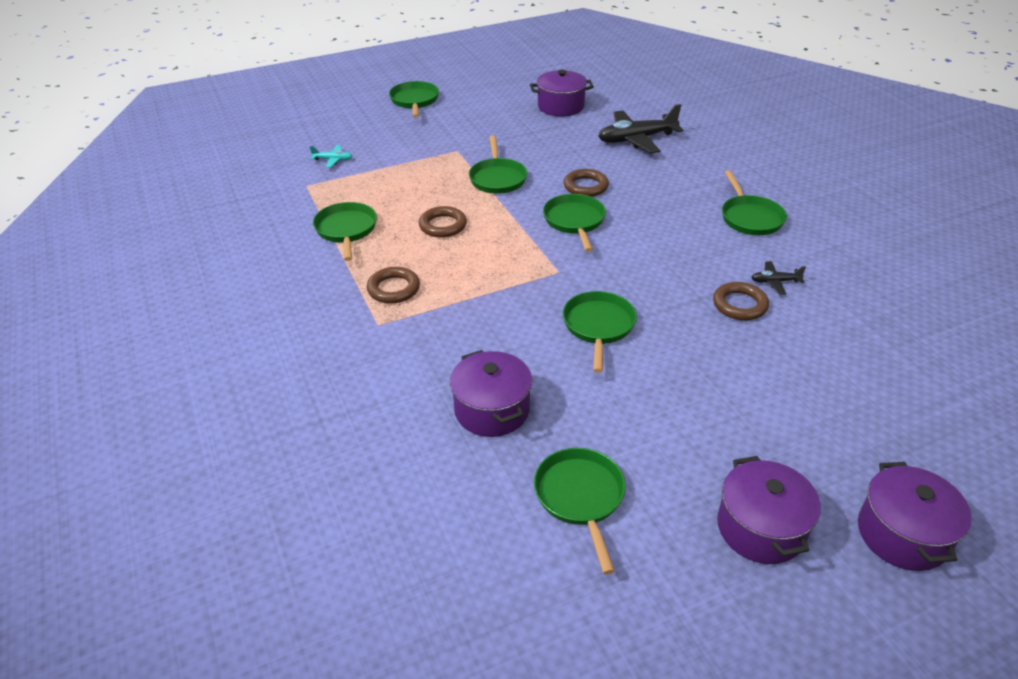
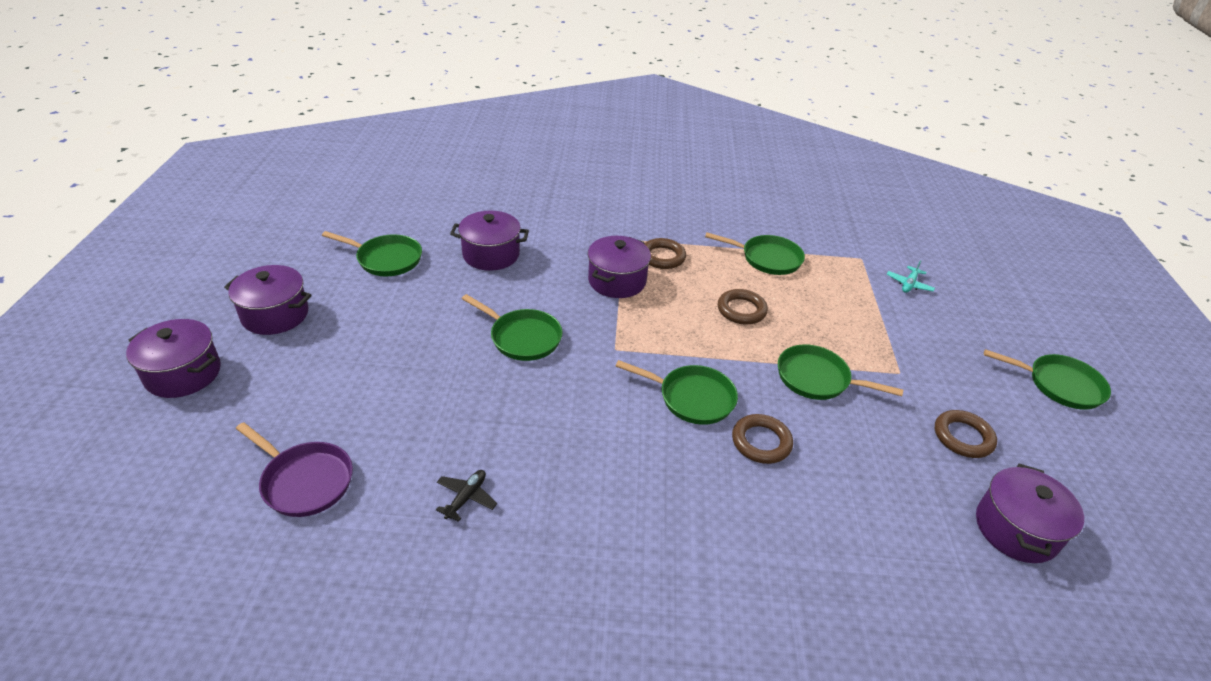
camera: 115 degrees right, 0 degrees up
(460, 303) = (617, 281): none -> purple pot
(636, 139) = (871, 566): black plane -> none
(739, 305) = (462, 443): brown ring -> brown ring (963, 437)
(750, 217) = (594, 564): green pan -> none
(866, 364) = (304, 480): none -> purple pan

